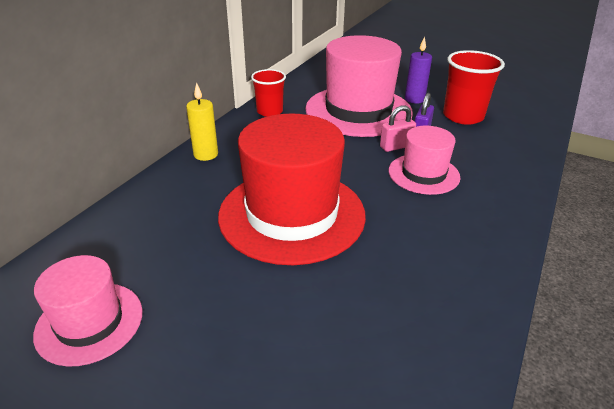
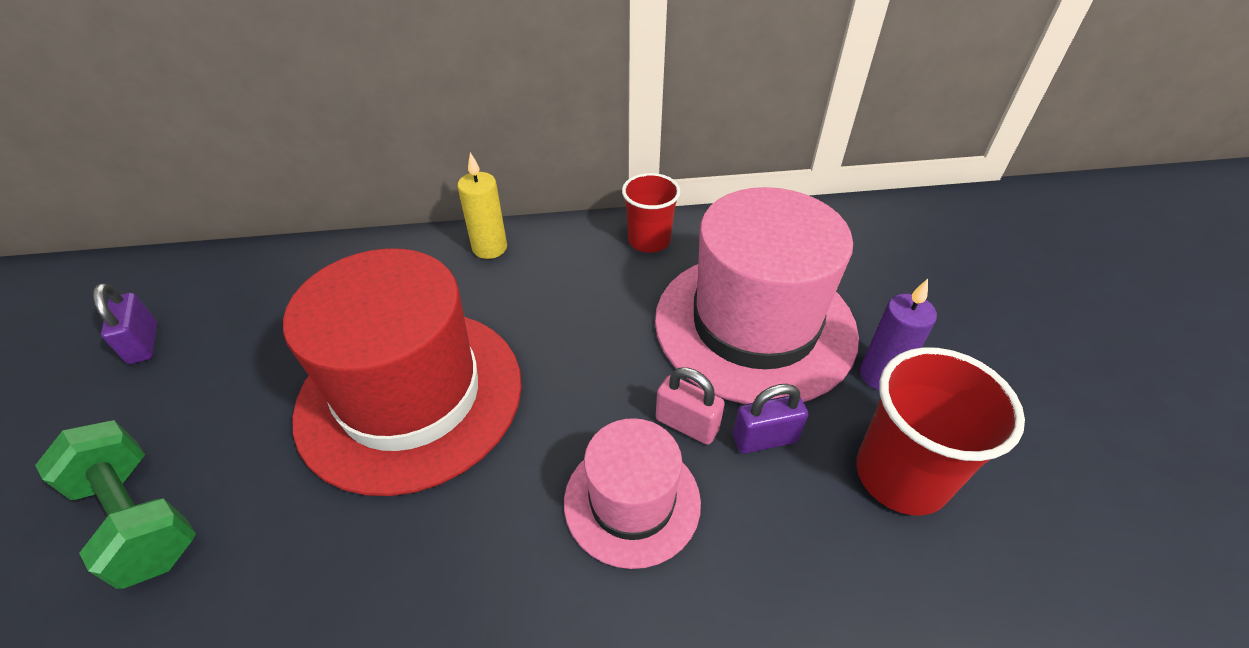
camera: 55 degrees right, 10 degrees up
(89, 322) = (144, 343): pink hat -> purple padlock
(275, 349) = (139, 518): none -> green dumbbell

